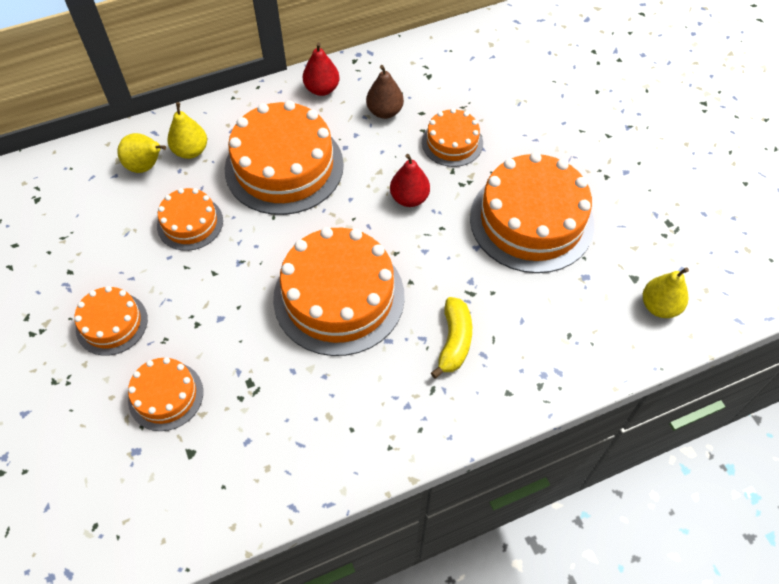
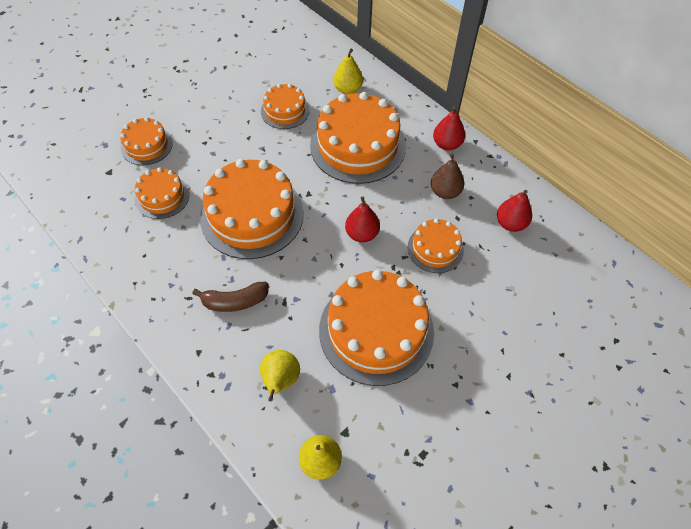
camera: 70 degrees right, 0 degrees up
(111, 323) = (192, 100): orange cake -> orange cake (162, 197)
(146, 166) = (323, 71): yellow pear -> yellow pear (280, 380)
(445, 75) = (510, 223): none -> red pear
(454, 341) = (235, 301): yellow banana -> brown banana

